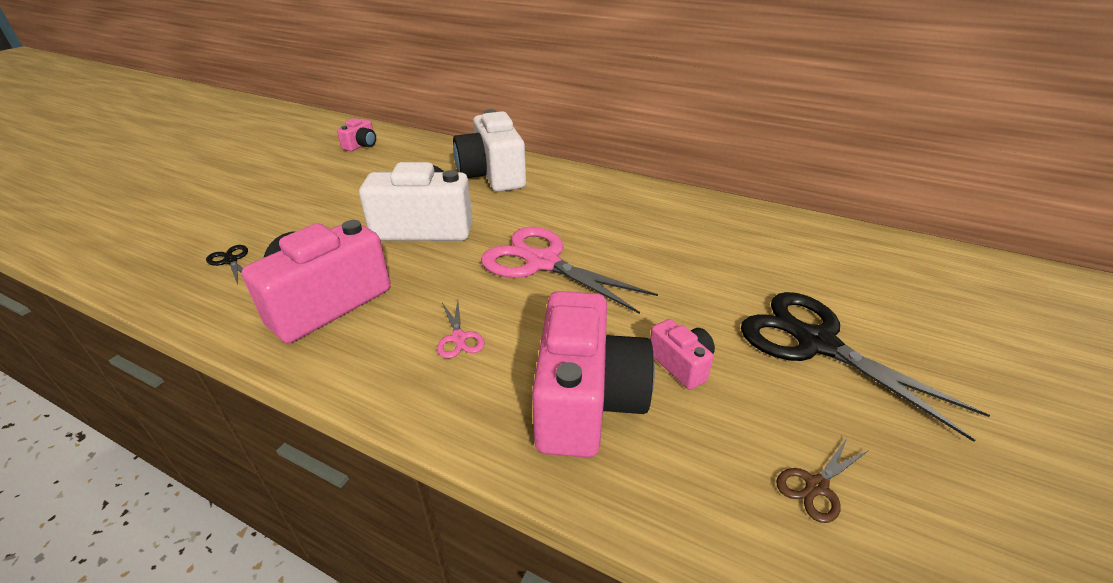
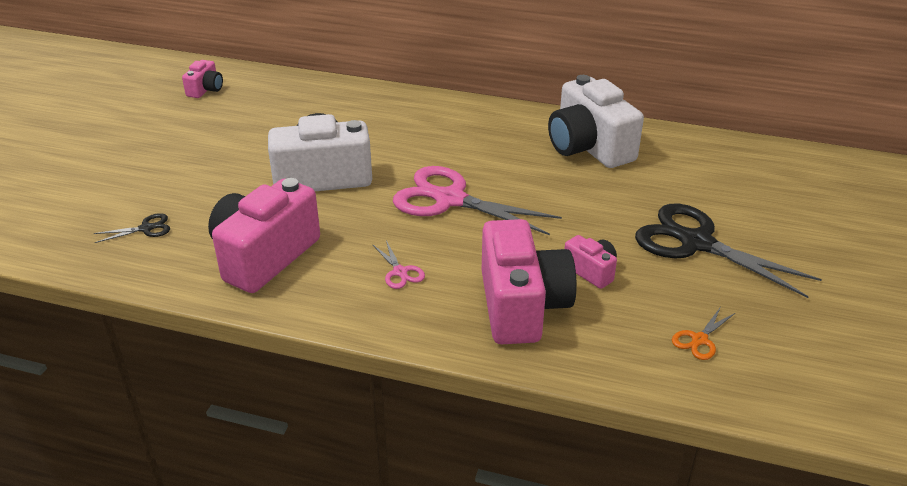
camera: 10 degrees left, 0 degrees up
(231, 260) = (146, 228): black scissors -> black scissors turned 120 degrees clockwise
(492, 175) = (367, 113): white camera -> white camera (589, 147)
(816, 486) = (699, 340): brown scissors -> orange scissors

